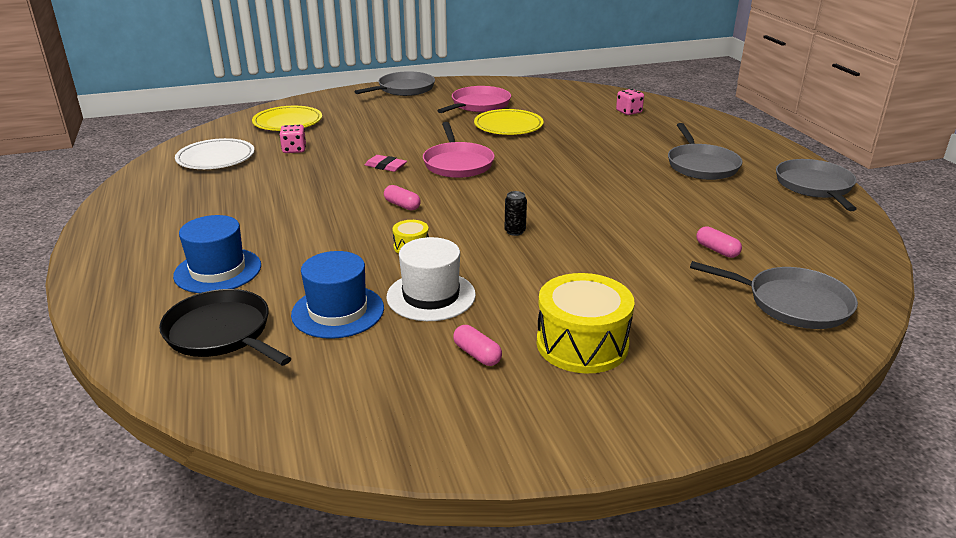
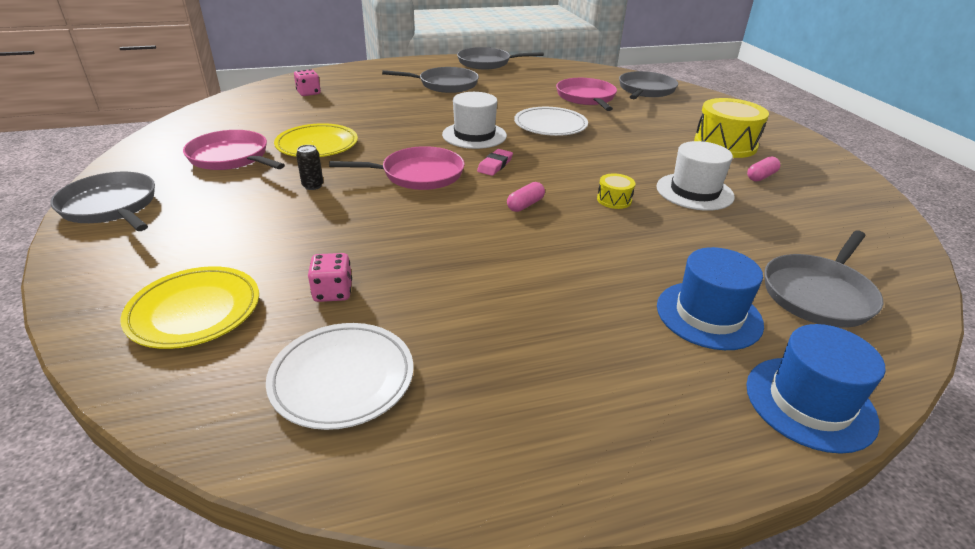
camera: 90 degrees left, 5 degrees up
(221, 333) = (818, 294): black pan -> grey pan
(338, 311) = (742, 232): blue hat -> blue hat (810, 403)
(385, 166) = (416, 216): pink eraser -> pink eraser (495, 165)
(515, 231) = (573, 155): black can -> black can (313, 186)
(552, 183) = (474, 135): none -> white hat
(598, 222) = (550, 125): none -> white plate
(717, 250) = (586, 98): pink capsule -> pink pan

